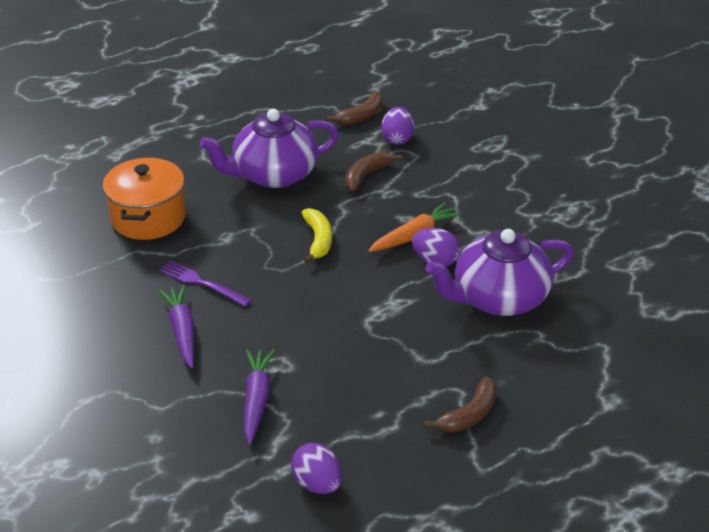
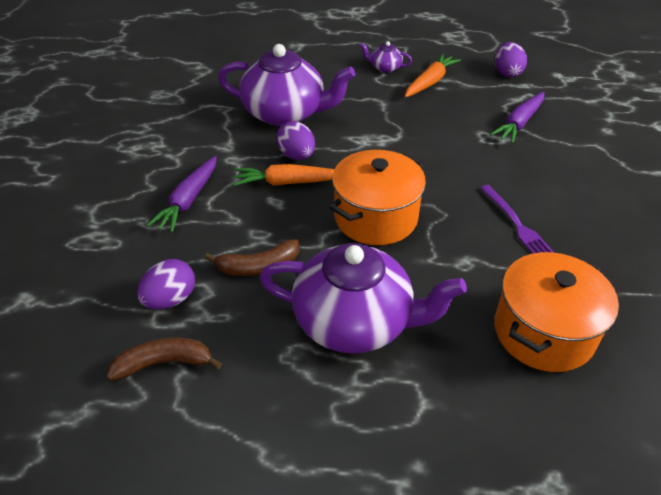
camera: 145 degrees left, 5 degrees up
(182, 331) = (556, 190): purple carrot -> purple carrot (188, 200)
(318, 240) = (375, 217): yellow banana -> orange pot
(397, 417) = (430, 82): none -> orange carrot
(469, 414) = (385, 68): brown banana -> purple teapot

